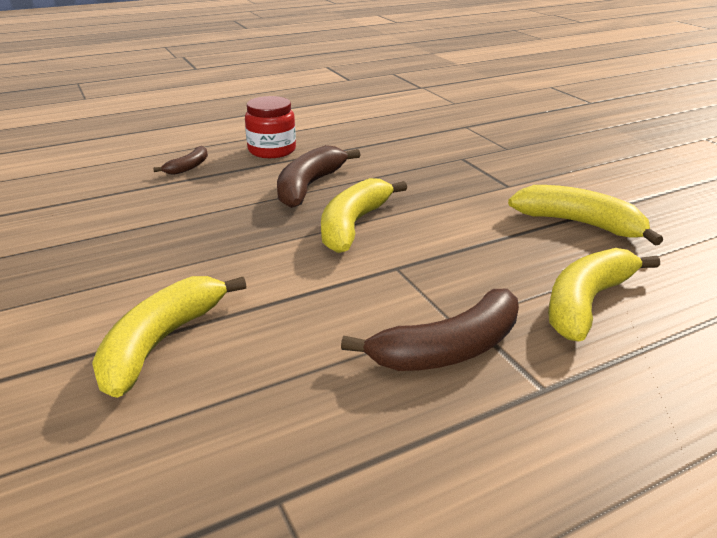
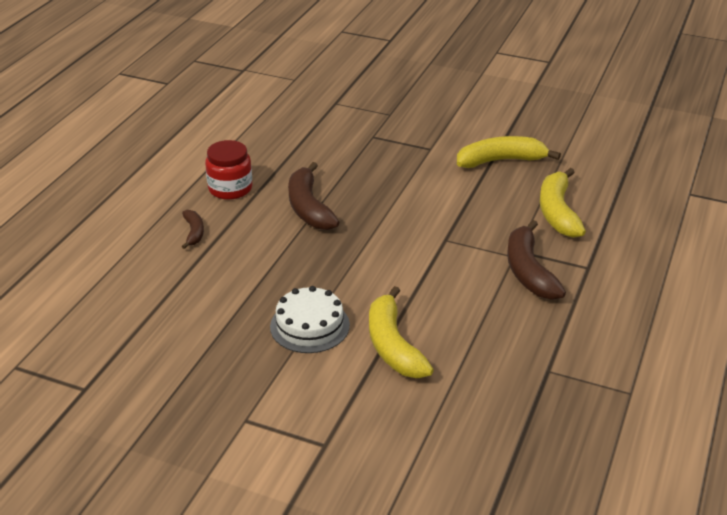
camera: 40 degrees left, 5 degrees up
(129, 278) = (310, 326): none -> white cake
(353, 225) = (381, 223): yellow banana -> none
(448, 349) = (528, 271): brown banana -> brown banana turned 150 degrees clockwise

